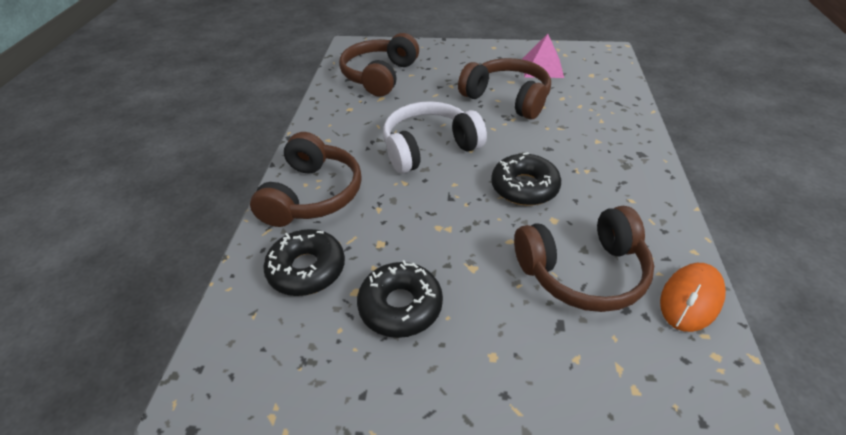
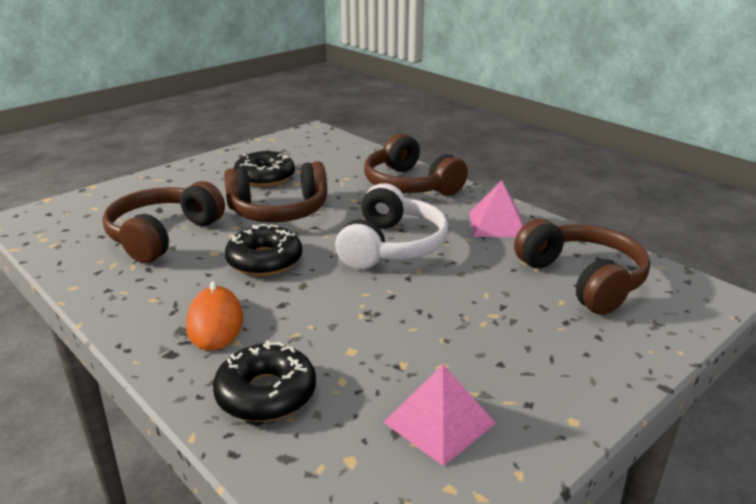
camera: 130 degrees right, 15 degrees down
(307, 269) = (341, 165): black donut -> black donut (266, 394)
(342, 124) = (497, 224): none -> pink pyramid
(507, 98) = (405, 336): brown headphones -> brown headphones (279, 211)
(691, 299) = (68, 257): orange mouse -> orange mouse (215, 323)

